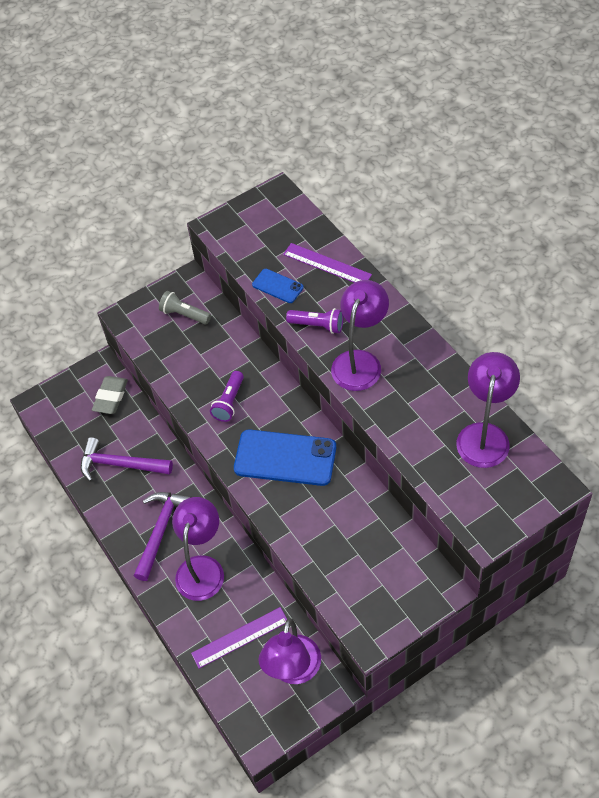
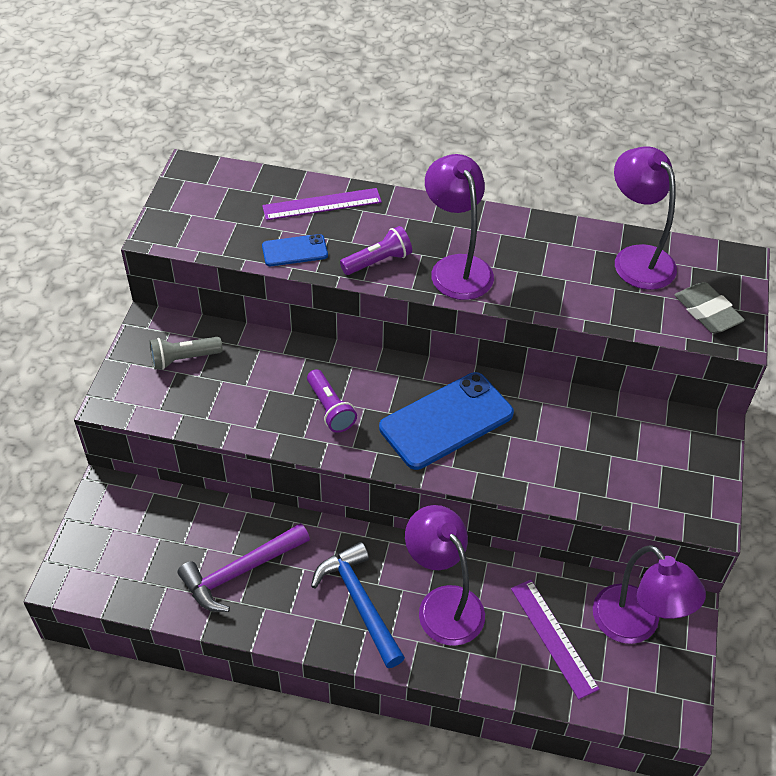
camera: 50 degrees left, 5 degrees down
(111, 397) = (152, 513): grey eraser -> grey eraser (707, 312)
(161, 530) = (359, 602): purple hammer -> blue hammer
(240, 637) = (553, 637): purple ruler -> purple ruler turned 45 degrees counterclockwise

